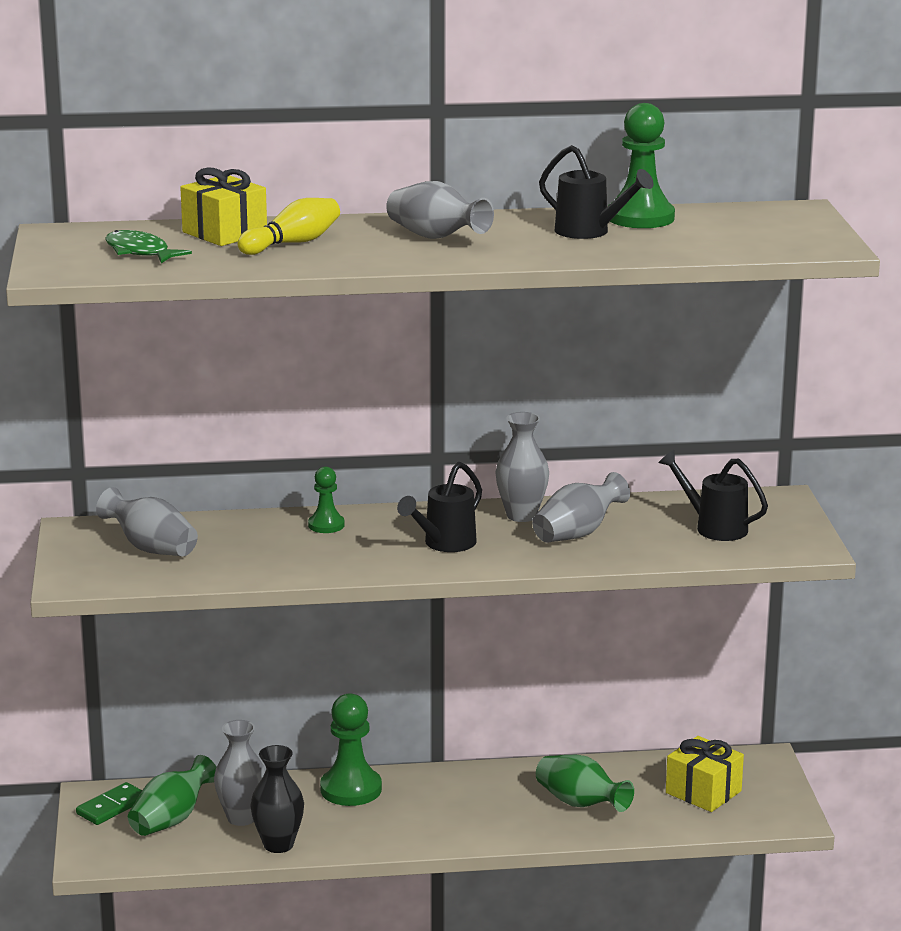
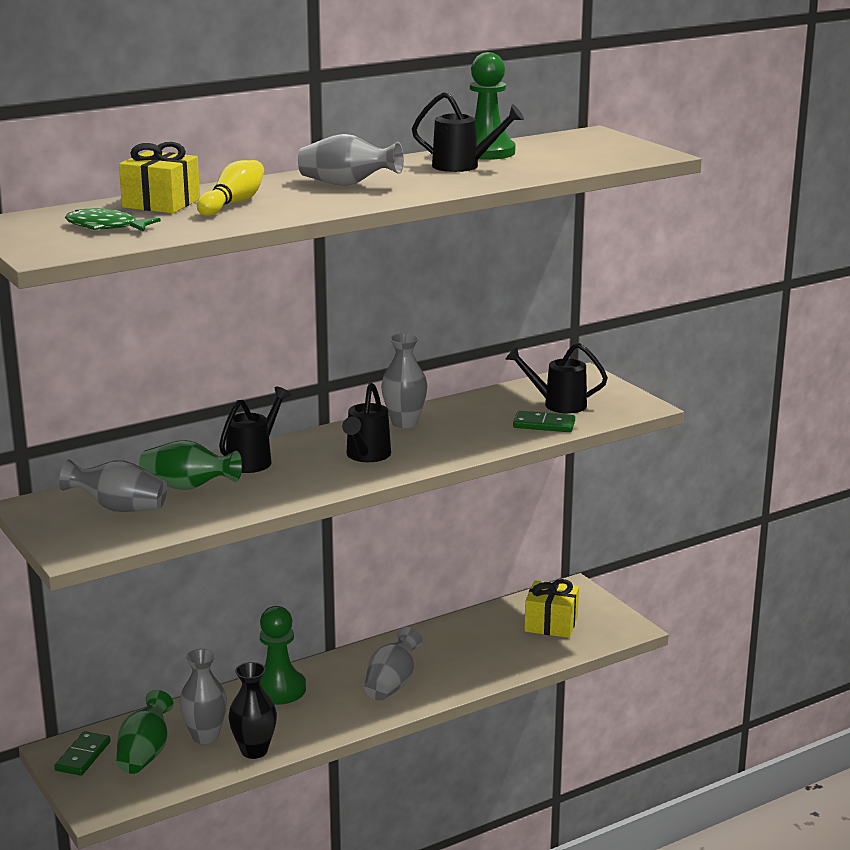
camera: 25 degrees left, 0 degrees up
(326, 525) = (253, 460): green pawn -> black watering can
(577, 533) = (461, 428): grey vase -> grey vase (392, 684)
(580, 803) = (468, 655): green vase -> green vase (188, 487)
(673, 547) = (544, 425): none -> green domino

